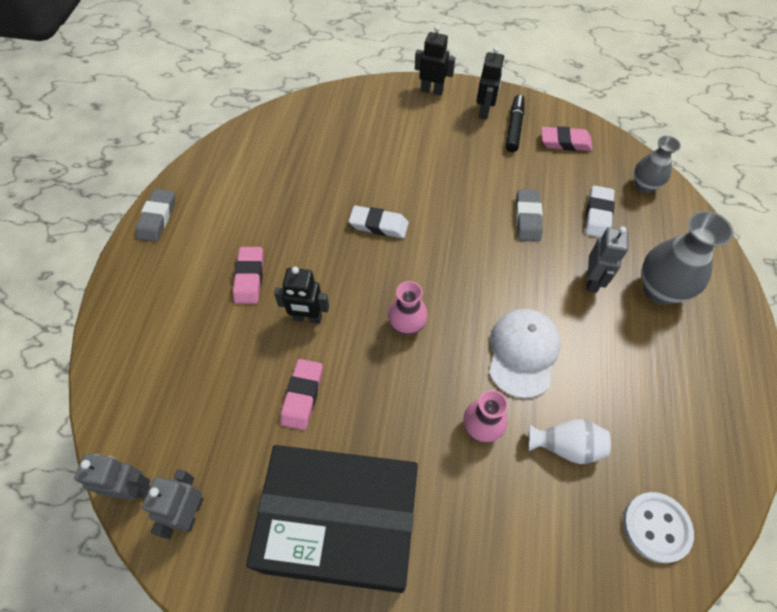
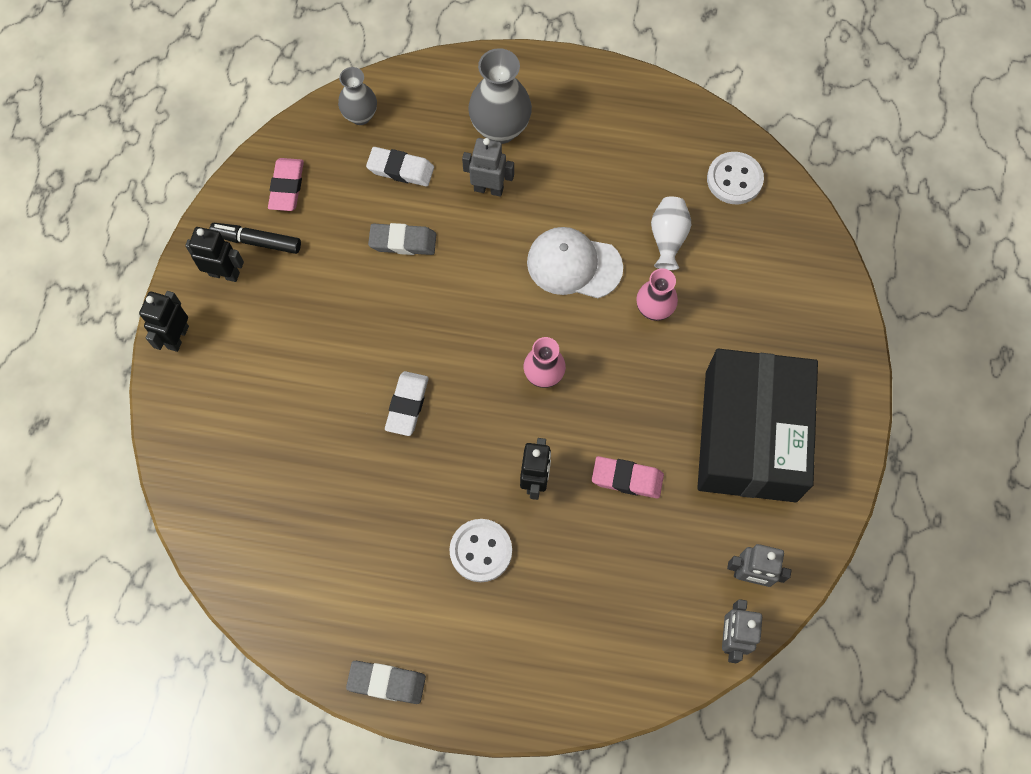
camera: 90 degrees left, 10 degrees up
(249, 278) = (481, 551): pink eraser -> white button

